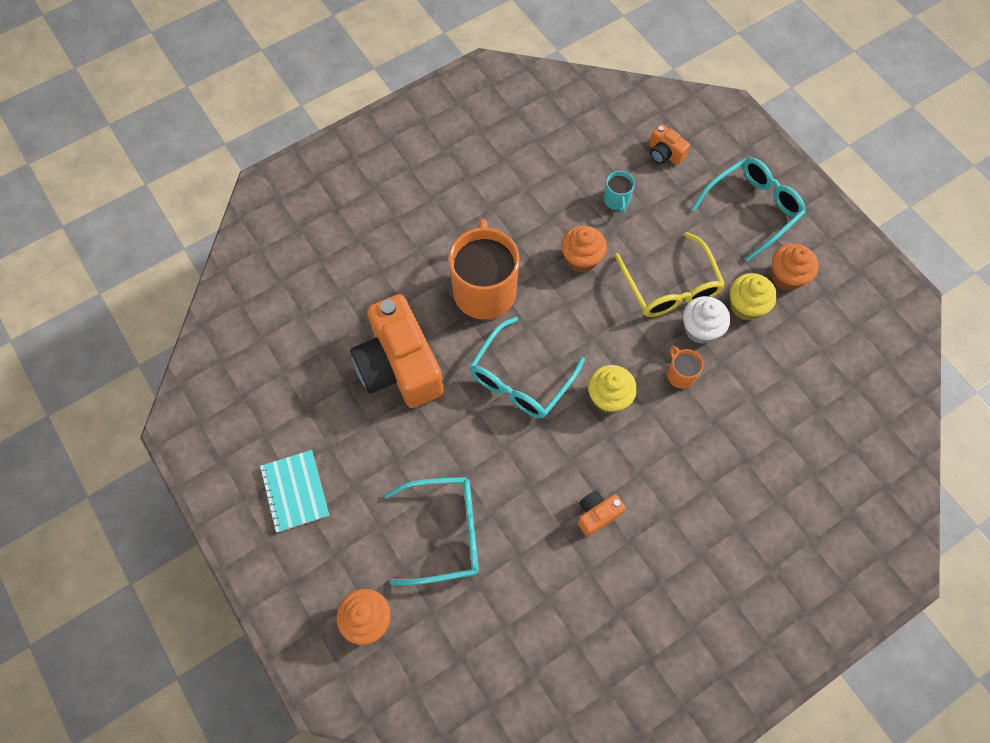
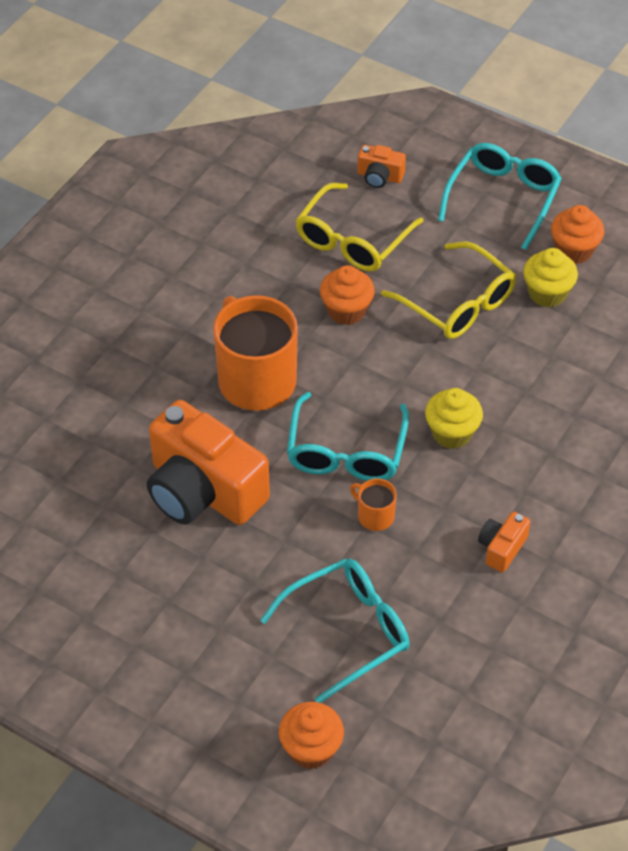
camera: 25 degrees left, 15 degrees down
(295, 491) = (154, 659): turquoise notebook -> none
(616, 200) = (352, 240): turquoise mug -> yellow glasses
(680, 374) = (515, 383): orange mug -> orange mug (375, 516)
(700, 329) = (512, 332): white cupcake -> none

